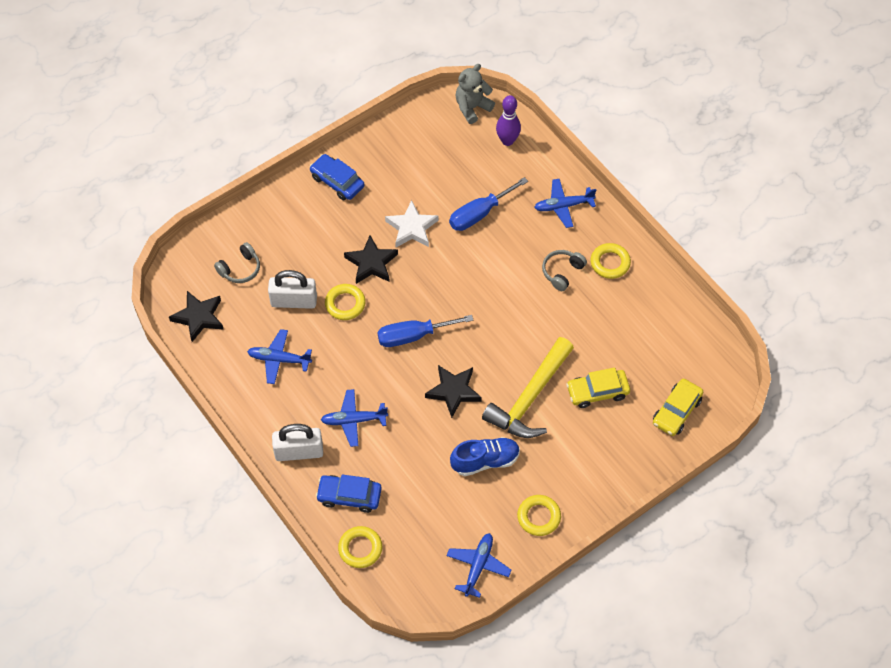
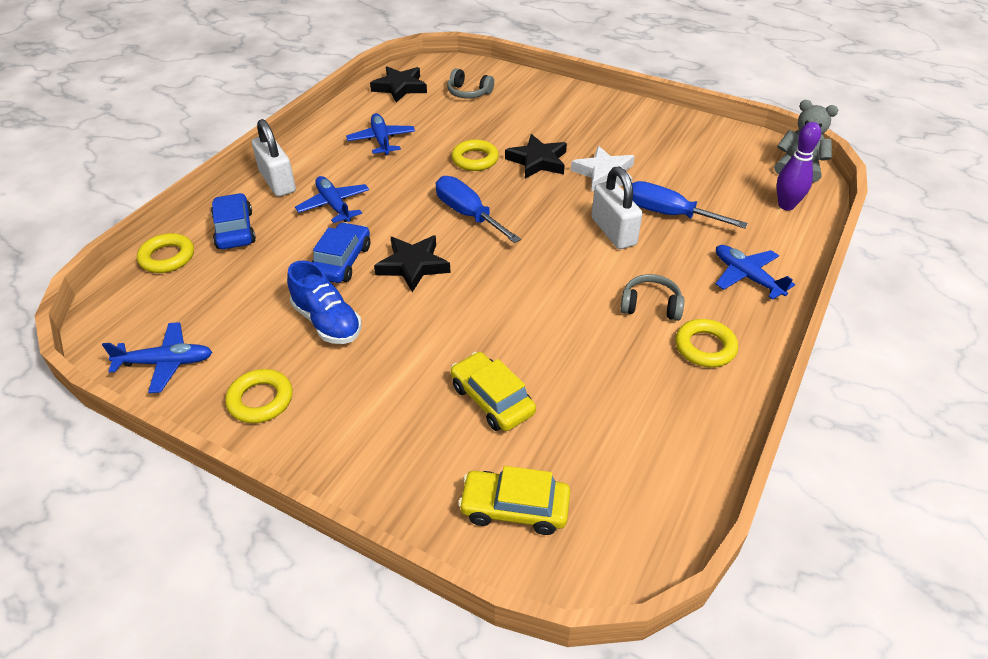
camera: 65 degrees right, 15 degrees down
(294, 301) = (455, 130): white padlock -> white padlock (613, 231)
(337, 182) = (614, 115): blue car -> blue car (342, 261)
(530, 398) = (442, 334): yellow hammer -> none

